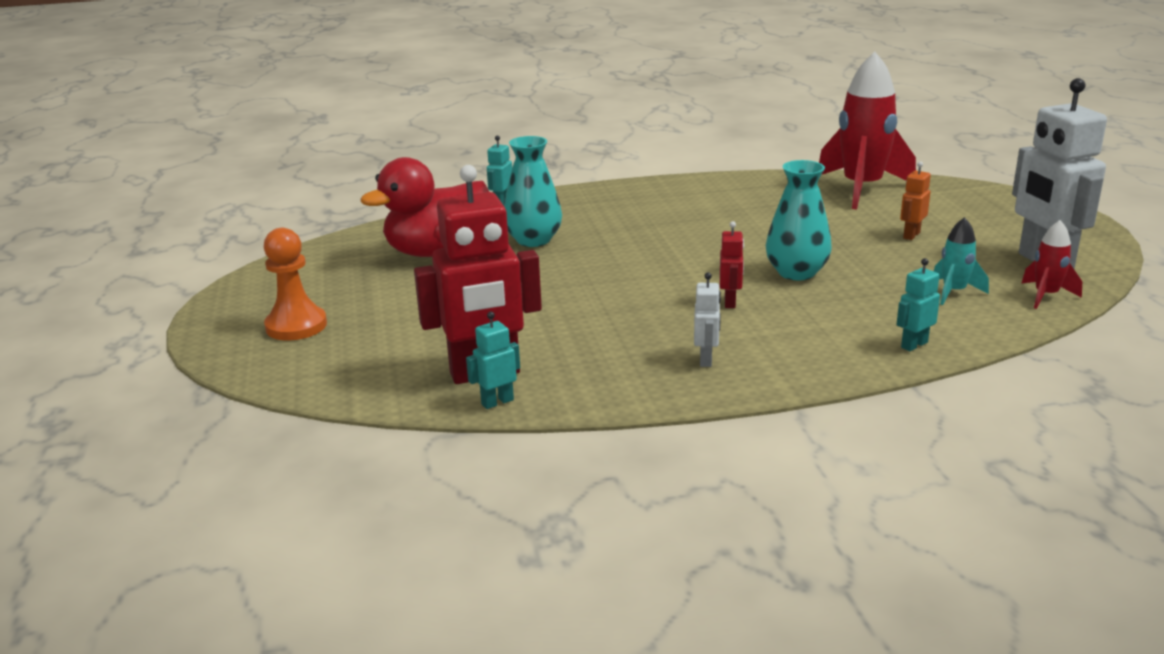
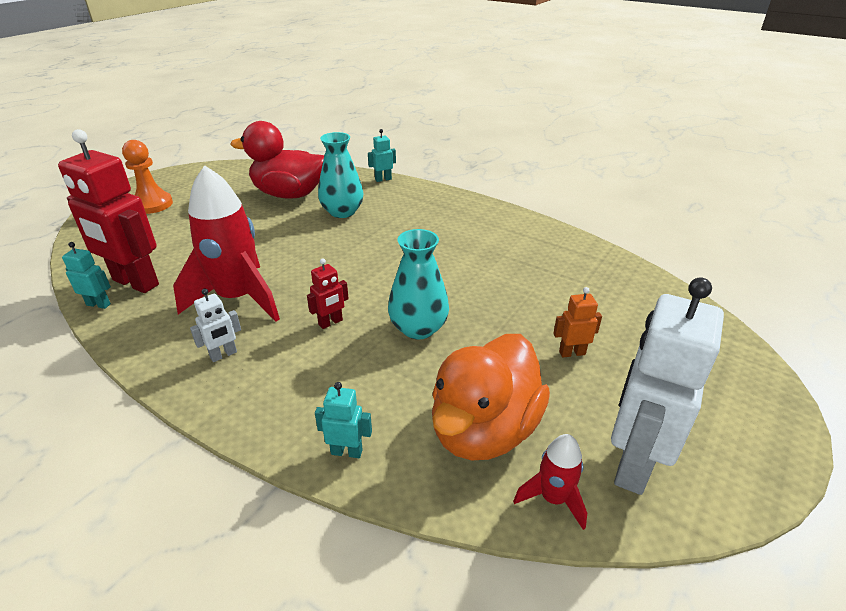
camera: 45 degrees right, 10 degrees up
(862, 189) = (626, 288): red rocket -> red rocket (238, 299)
(954, 292) = (484, 430): turquoise rocket -> orange duck

